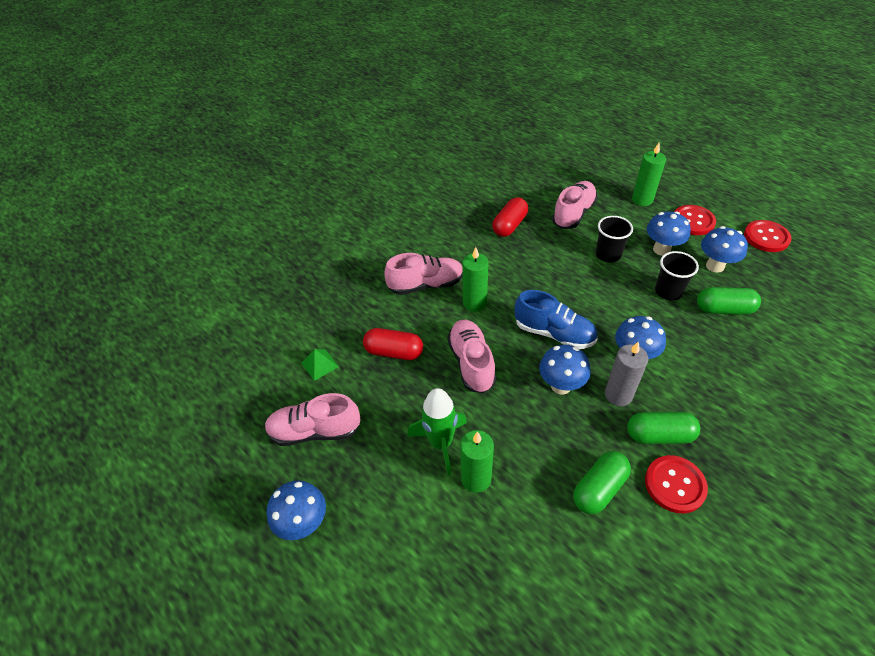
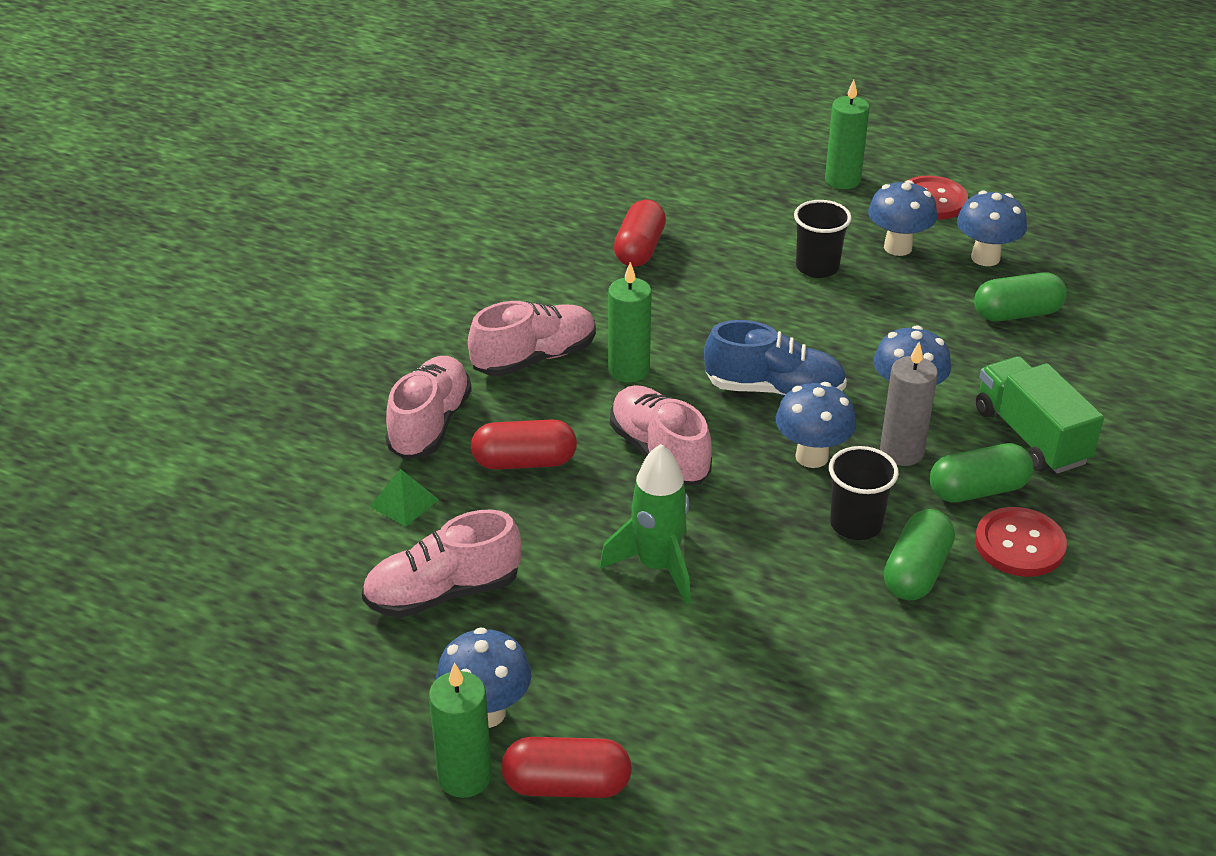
camera: 20 degrees left, 10 degrees down
(327, 593) = (566, 785): none -> red capsule
(476, 479) = (731, 599): green candle -> green candle (465, 776)
(573, 213) = (739, 216): pink shoe -> pink shoe (430, 424)
(668, 291) = (927, 303): black cup -> black cup (856, 524)
(707, 402) = (1031, 436): none -> green truck
(766, 237) = (1048, 207): red button -> none

